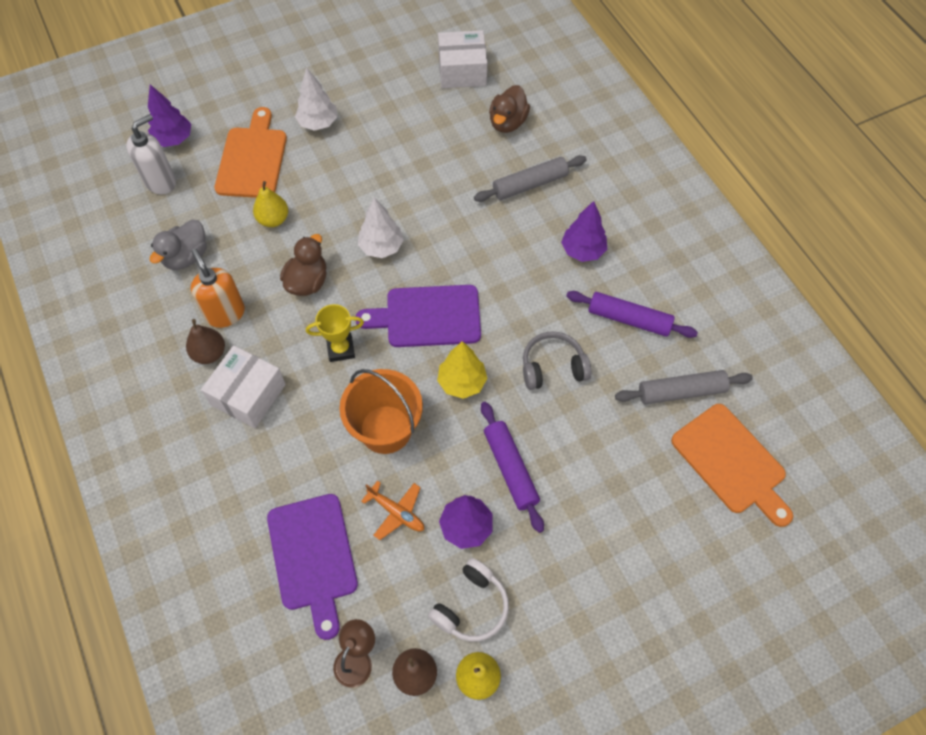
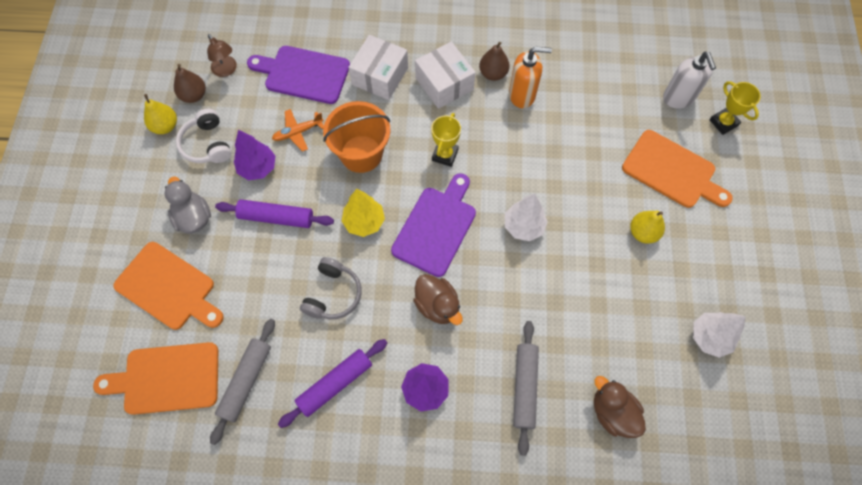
camera: 120 degrees right, 5 degrees up
(174, 139) = (723, 122): purple tree -> yellow trophy
(186, 257) = (590, 89): grey duck -> grey duck (193, 217)
(273, 219) = (596, 160): yellow pear -> yellow pear (643, 232)
(307, 282) = (519, 159): brown duck -> brown duck (437, 305)
(318, 123) = (691, 240): white tree -> white tree (709, 337)
(462, 71) = (706, 407): white box -> white box (380, 76)
(653, 525) = (168, 288): none -> orange cutting board

